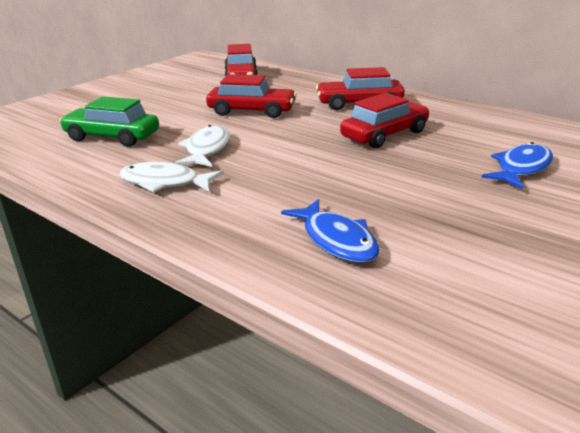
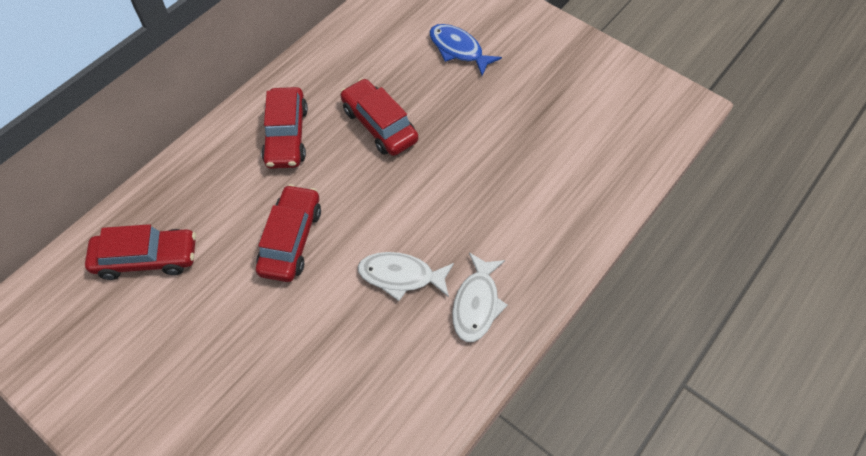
camera: 90 degrees left, 30 degrees up
(112, 137) = (354, 382): green car -> none
(336, 240) = (569, 176): blue fish -> none

